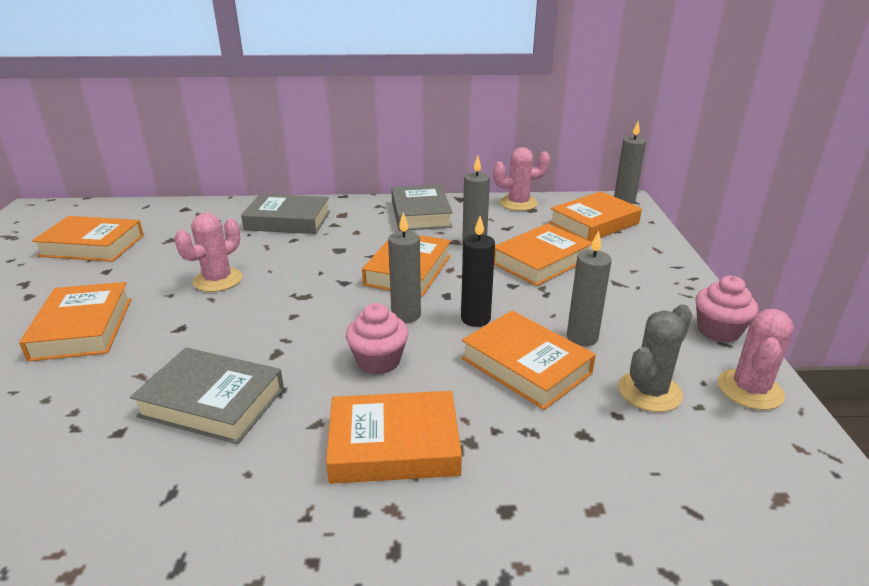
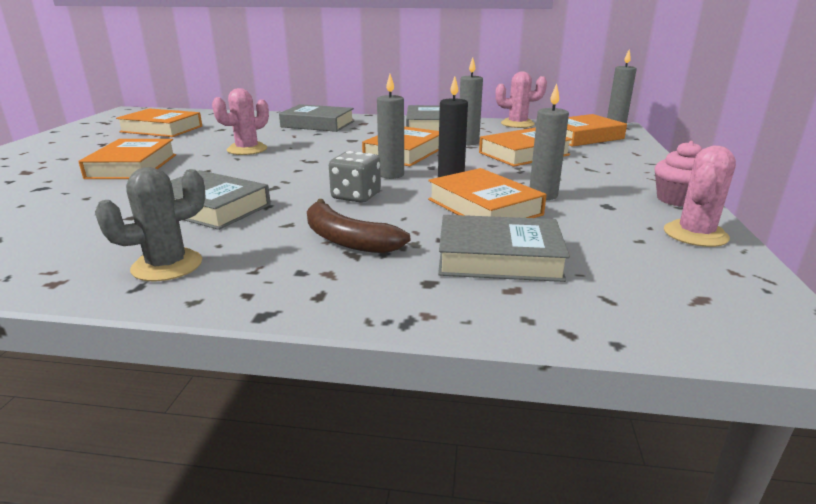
camera: 10 degrees right, 5 degrees down
(378, 361) = (356, 196): pink cupcake -> grey dice
(394, 445) = (347, 240): orange book -> brown banana
(567, 456) = (499, 258): none -> grey book
(649, 391) = (594, 228): grey cactus -> grey cactus (167, 265)

